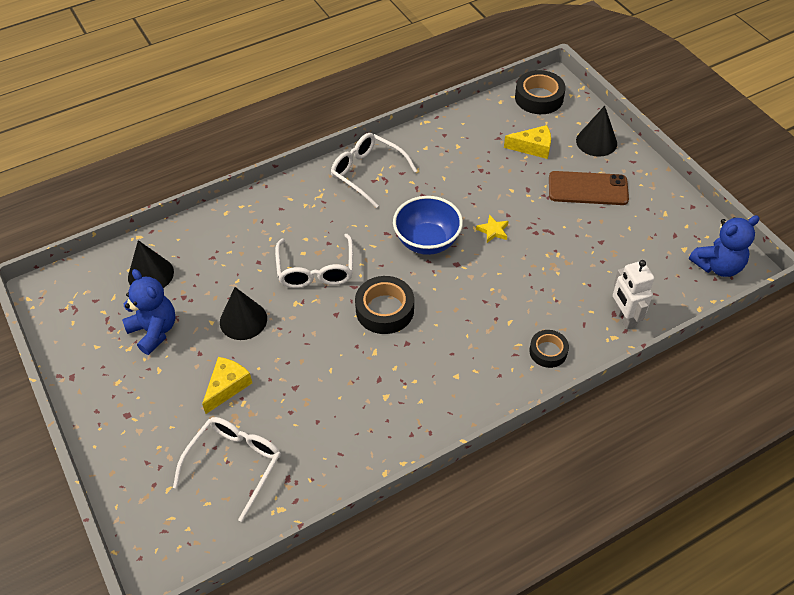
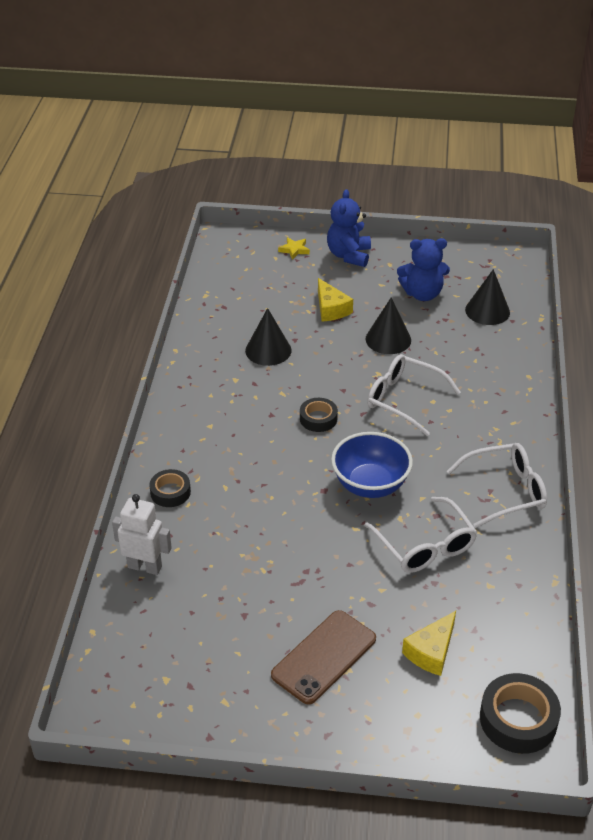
camera: 125 degrees right, 10 degrees down
(234, 464) = (261, 289): white glasses -> white glasses (425, 545)
(385, 310) = (318, 419): black tape -> black tape, size x0.62
(493, 231) = (339, 539): yellow star -> yellow star (294, 250)
(596, 142) = (389, 722): black cone -> black cone (268, 350)
(718, 266) = (117, 690): blue teddy bear -> blue teddy bear (349, 255)

